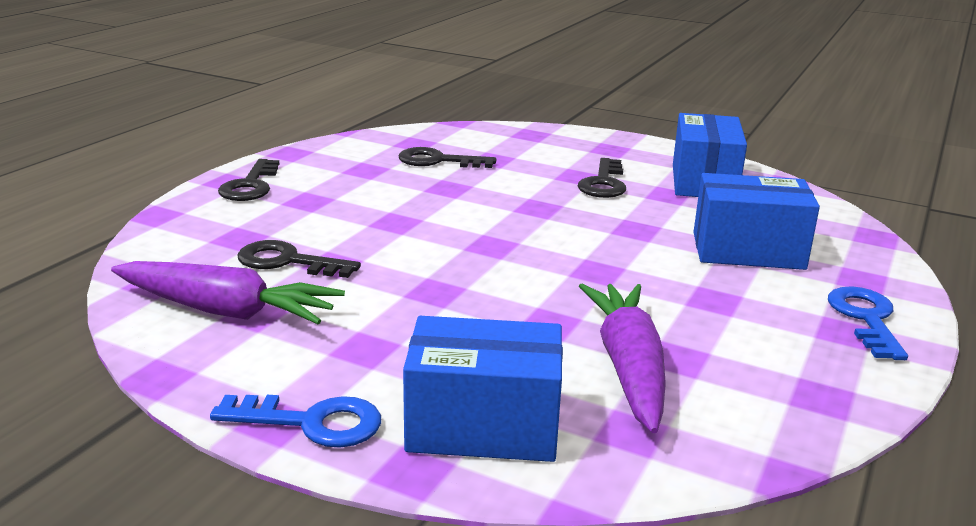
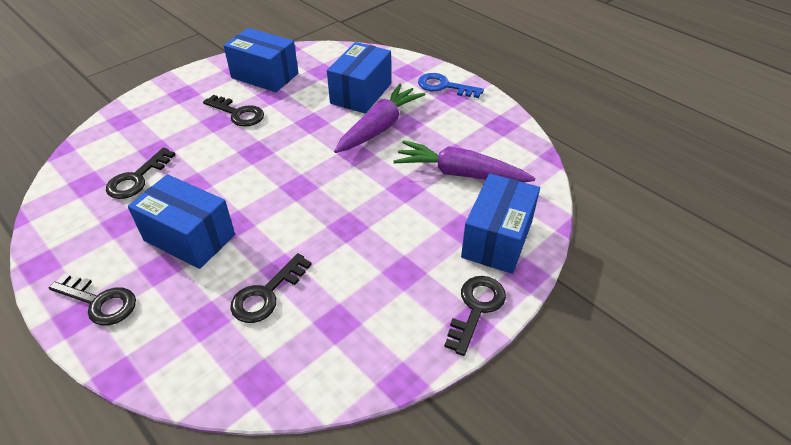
camera: 70 degrees left, 20 degrees up
(226, 311) = (327, 338): purple carrot -> purple carrot (379, 127)
(311, 423) = (476, 309): blue key -> black key
(360, 204) = (189, 237): none -> blue box

